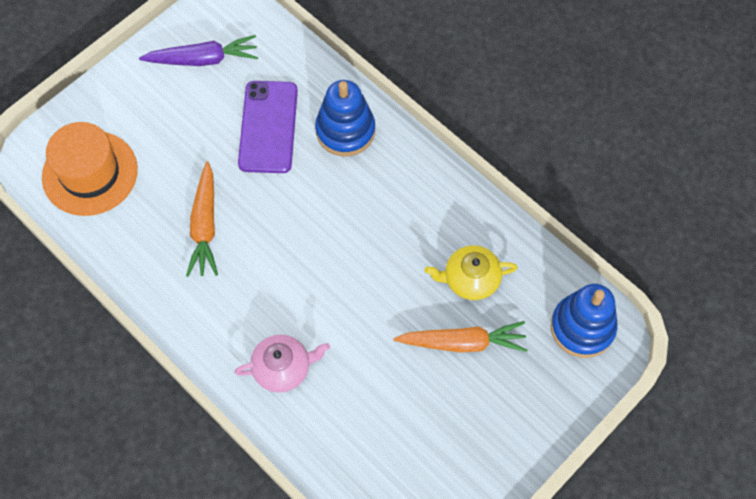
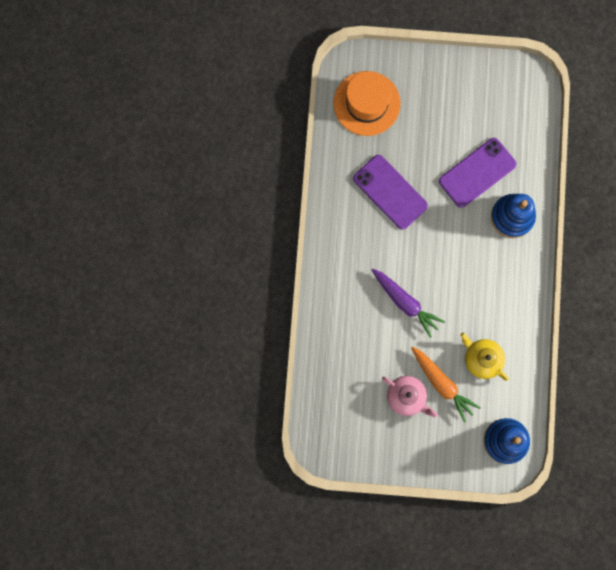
camera: 50 degrees right, 15 degrees up
(203, 59) = (487, 99): purple carrot -> purple carrot (405, 303)
(205, 226) = (390, 192): orange carrot -> purple phone
(283, 368) = (349, 302): pink teapot -> pink teapot (407, 397)

